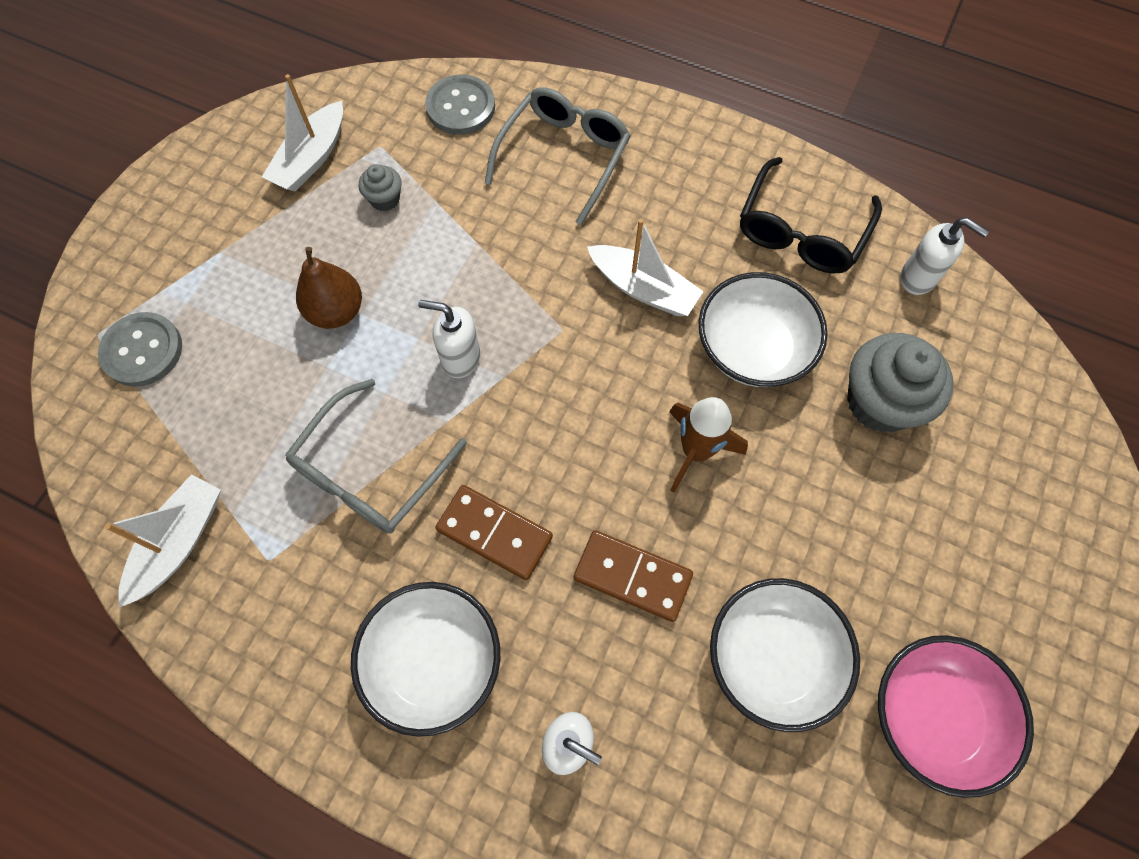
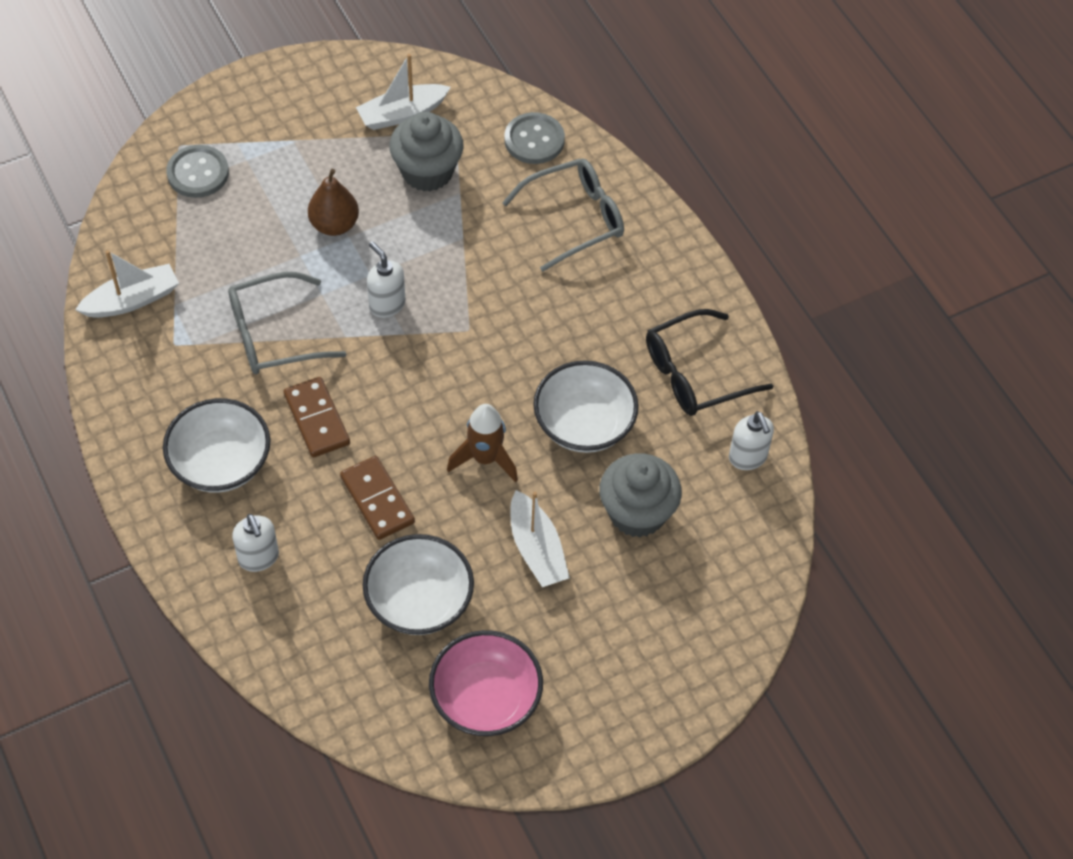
camera: 35 degrees right, 10 degrees down
(385, 199) = (427, 172): grey cupcake -> grey cupcake, size x2.06
(643, 289) = (547, 339): white boat -> white boat (536, 549)

